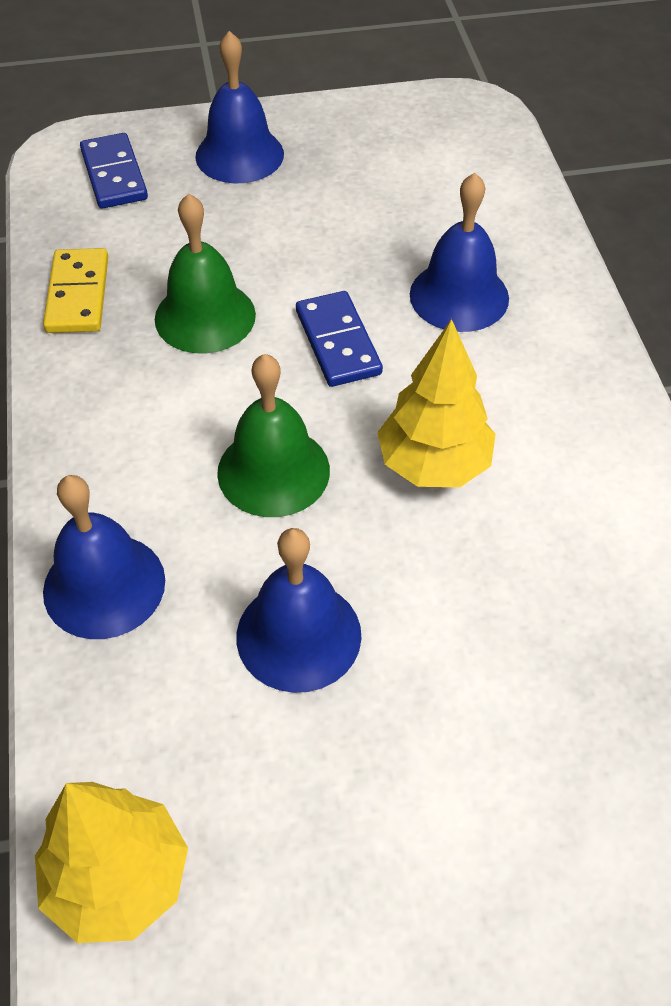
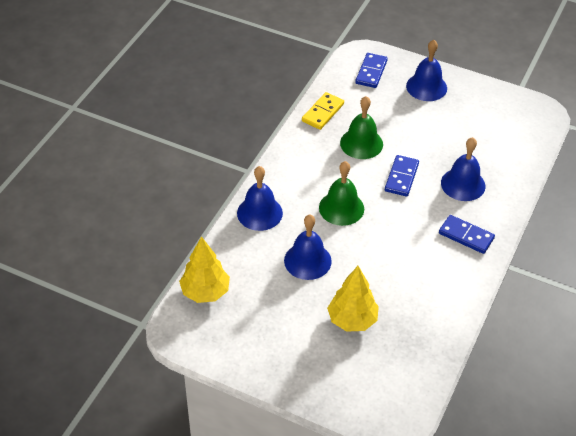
camera: 35 degrees right, 5 degrees down
(434, 464) = (398, 236): yellow tree -> yellow tree (352, 320)
(554, 391) = (466, 236): none -> blue domino

